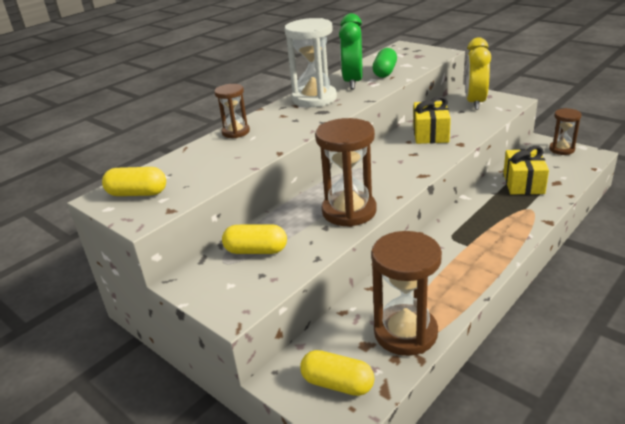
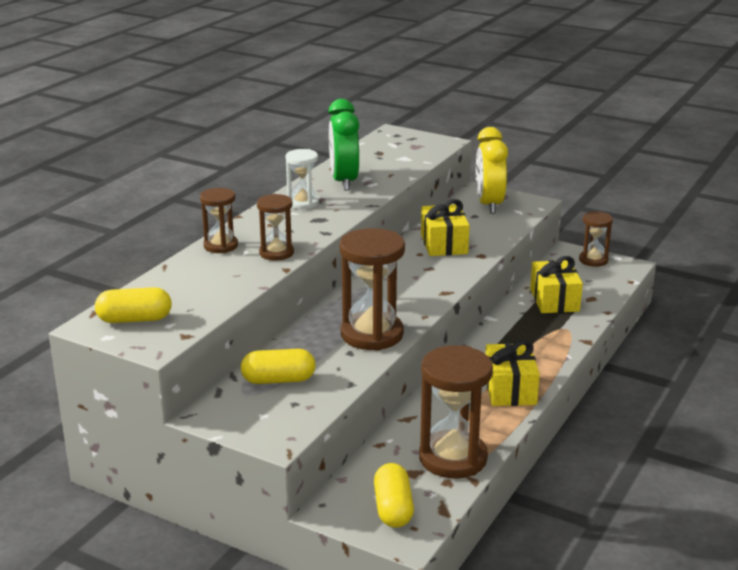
camera: 15 degrees left, 5 degrees down
(277, 139) = (276, 253): none -> brown hourglass
(314, 99) = (303, 203): white hourglass -> white hourglass, size x0.57
(337, 383) = (393, 508): yellow capsule -> yellow capsule turned 75 degrees clockwise
(385, 72) = (380, 168): green capsule -> none
(471, 265) = (510, 389): none -> yellow gift

